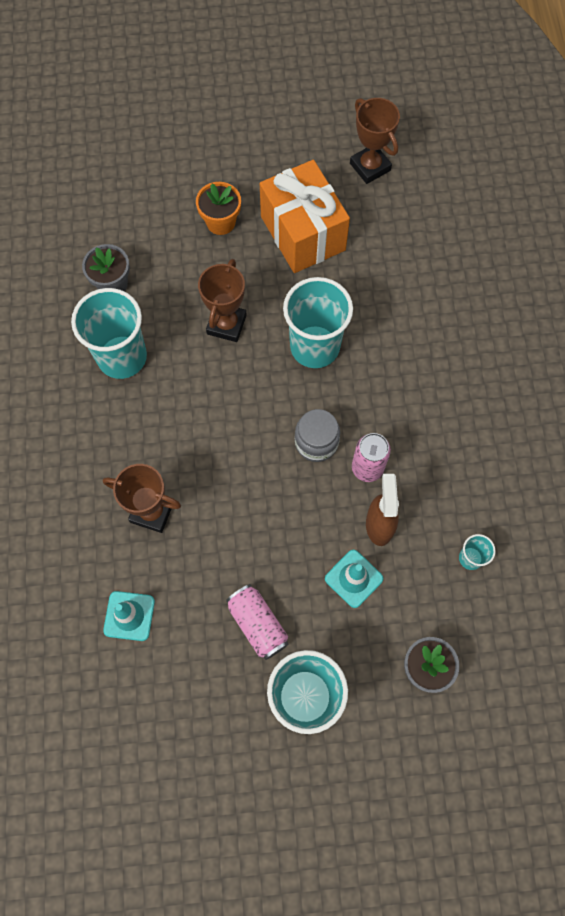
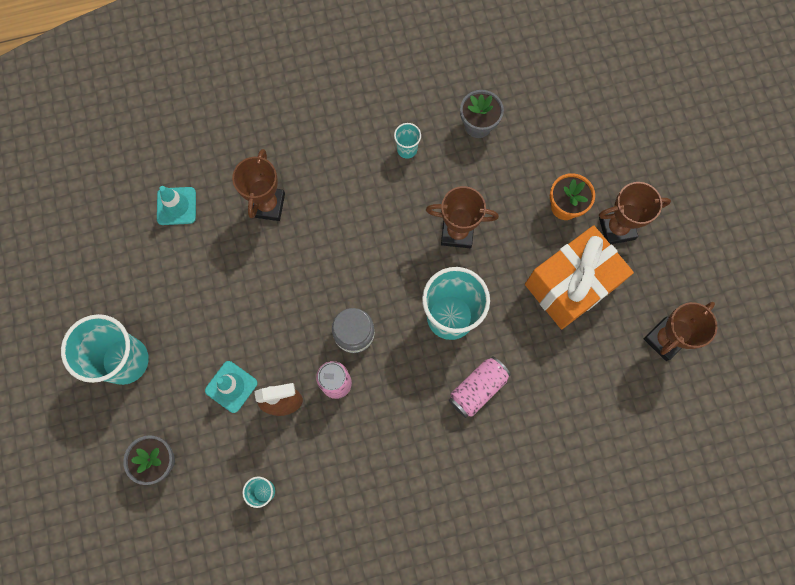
camera: 80 degrees right, 5 degrees up
(122, 357) = (407, 149): turquoise cup -> turquoise cup, size x0.45
(253, 183) = (616, 228): none -> brown trophy
(258, 624) = (181, 311): pink can -> pink can (477, 389)

